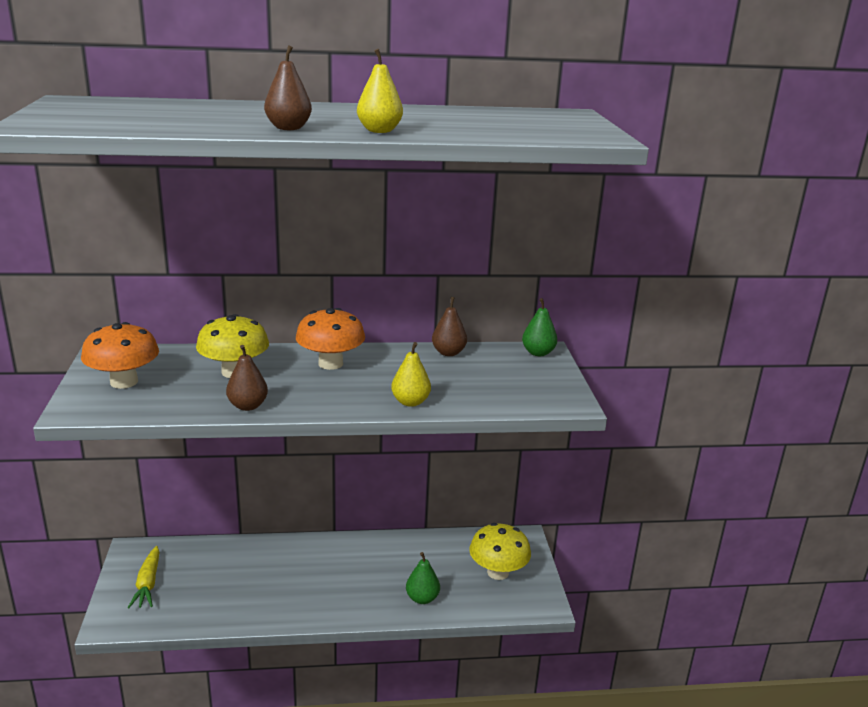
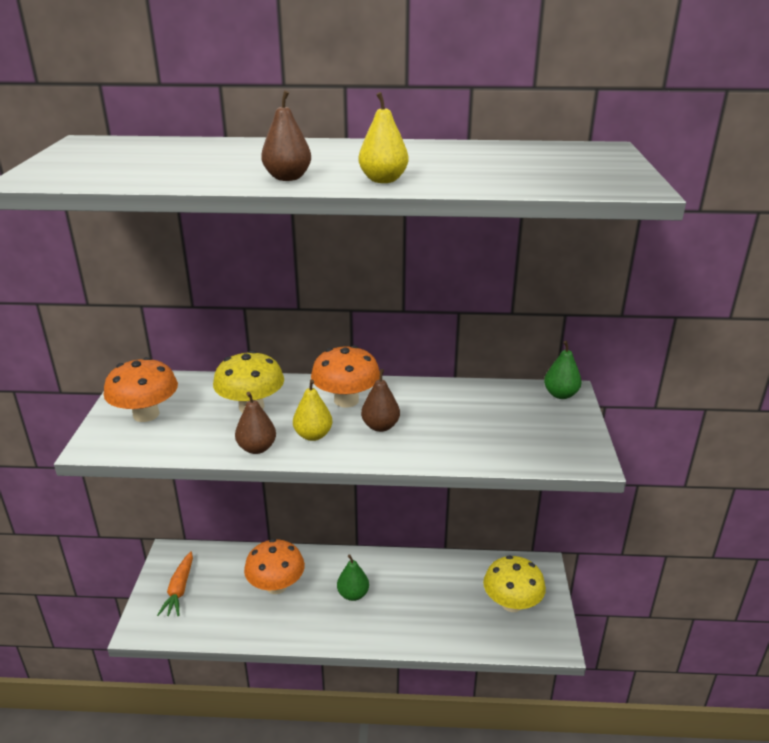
camera: 10 degrees right, 5 degrees up
(148, 584) = (179, 590): yellow carrot -> orange carrot
(253, 573) = (276, 586): none -> orange mushroom
(410, 402) = (419, 451): yellow pear -> yellow pear (313, 435)
(422, 598) = (433, 627): green pear -> green pear (353, 594)
(448, 353) = (467, 391): brown pear -> brown pear (380, 426)

